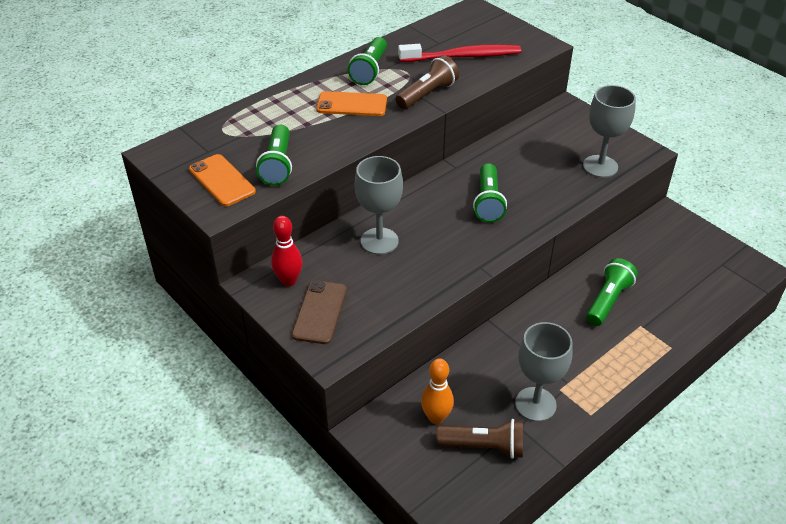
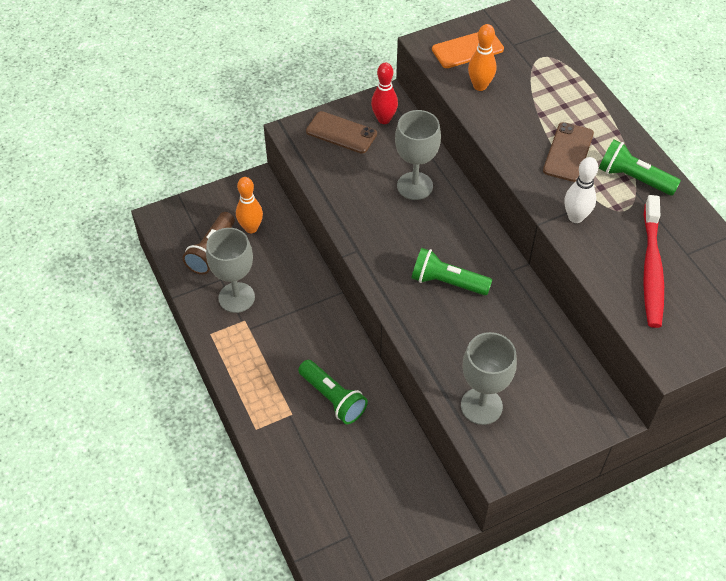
camera: 105 degrees right, 10 degrees up
(277, 165) = (480, 86): green flashlight -> orange bowling pin
(352, 104) = (568, 152): orange phone -> brown phone
(427, 94) = (575, 217): brown flashlight -> white bowling pin

